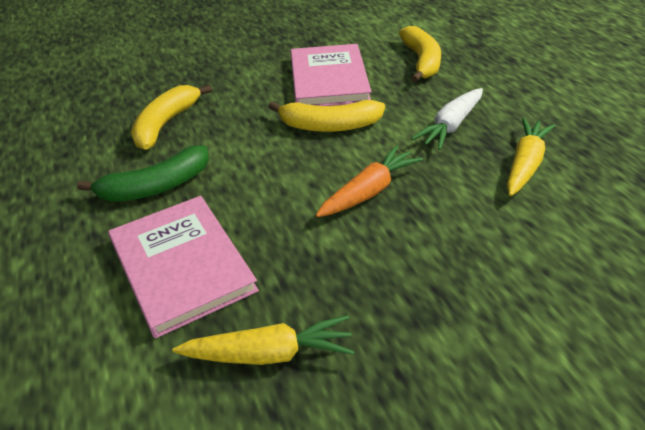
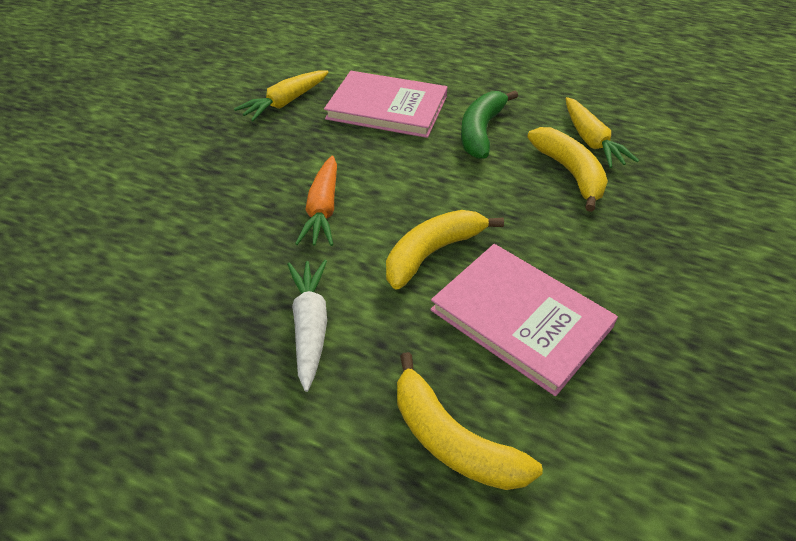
camera: 135 degrees right, 5 degrees up
(525, 164) = (198, 317): yellow carrot -> yellow carrot (591, 141)

